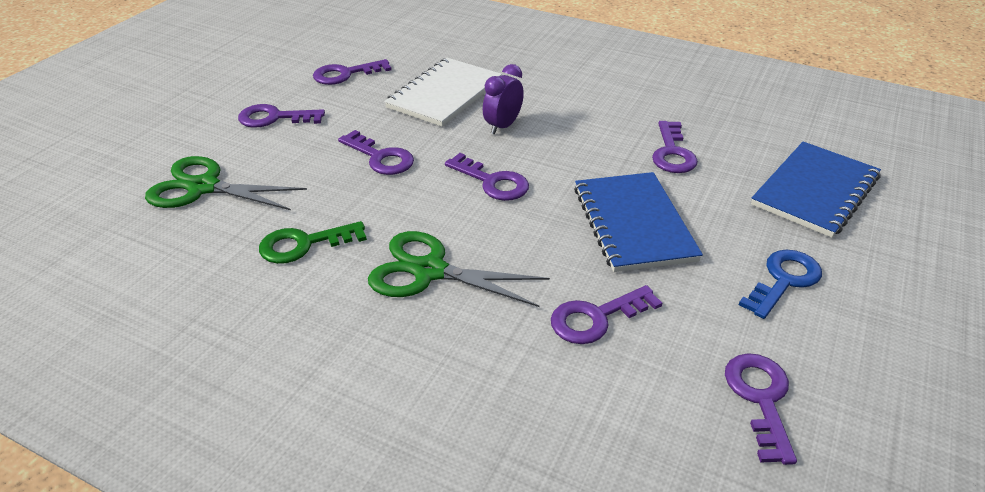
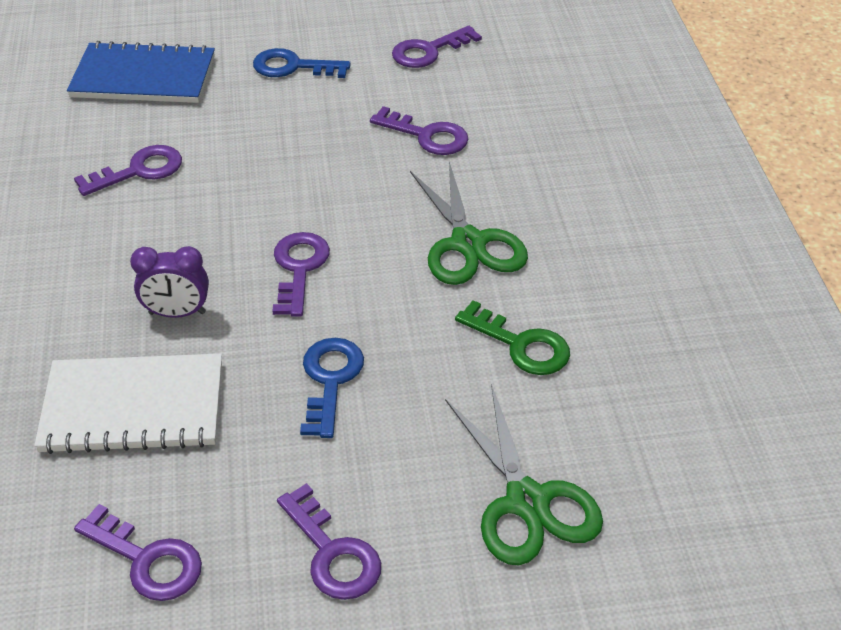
camera: 125 degrees left, 5 degrees up
(380, 157) = (330, 380): purple key -> blue key
(633, 223) = (287, 157): blue notebook -> none

